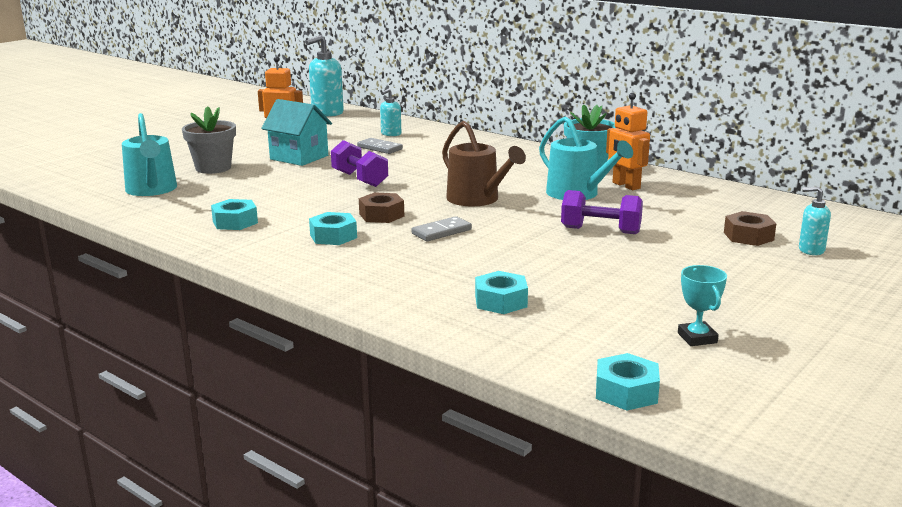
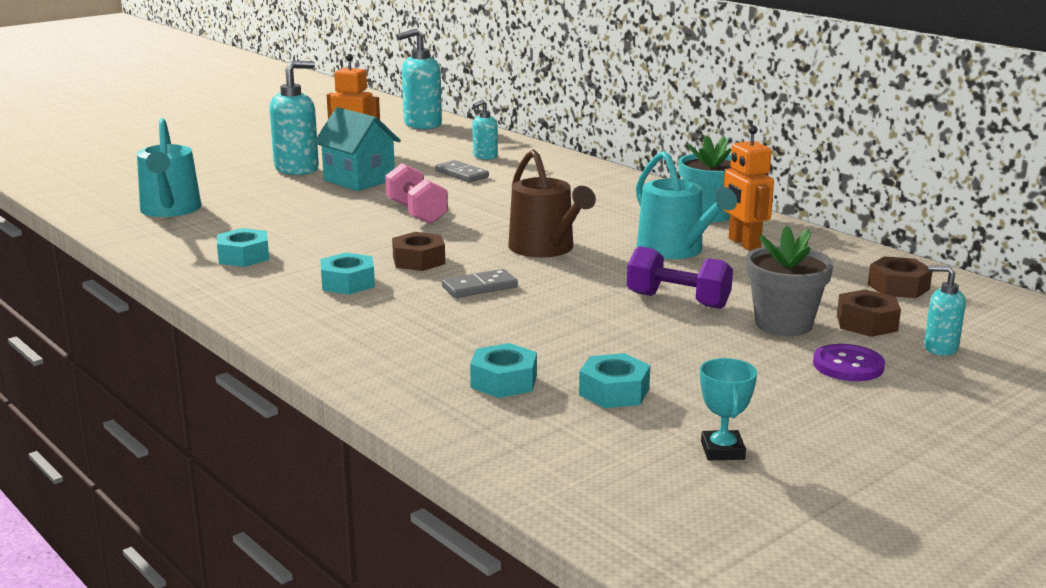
camera: 10 degrees right, 0 degrees up
(213, 168) = (253, 187): grey flower pot -> grey flower pot (783, 324)
(243, 152) = (297, 169): none -> turquoise soap dispenser
(359, 179) = (416, 213): purple dumbbell -> pink dumbbell
(626, 392) = (594, 510): turquoise nut -> turquoise nut (614, 392)
(752, 268) = (848, 365): none -> purple button
(756, 209) = (898, 287): none -> brown nut

